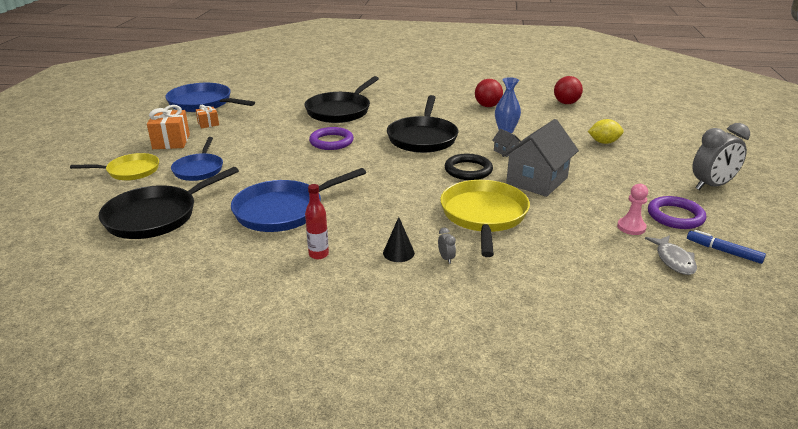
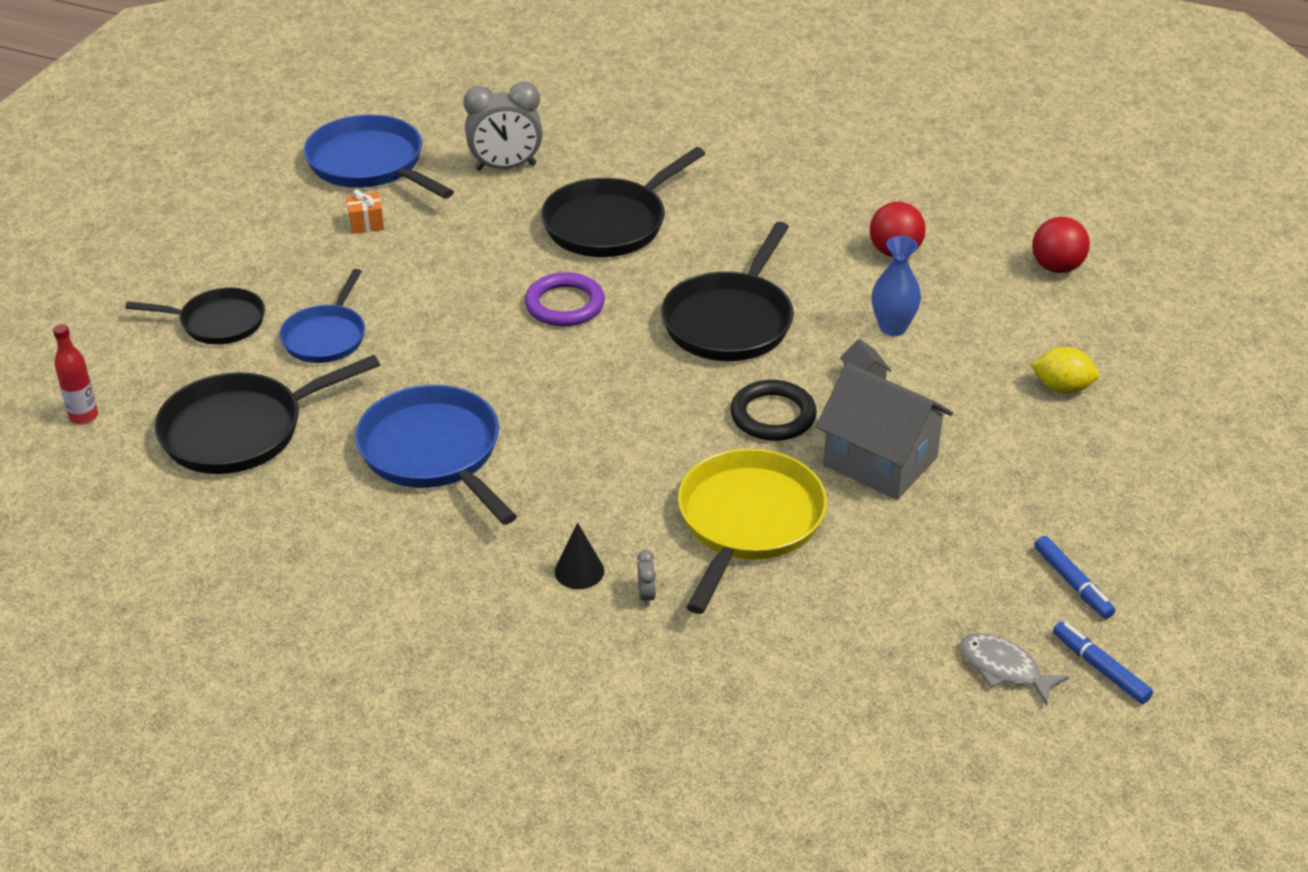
camera: 15 degrees right, 10 degrees up
(130, 171) = (218, 322): yellow pan -> black pan
(171, 141) = (295, 260): orange gift -> none
(283, 210) = (434, 453): blue pan -> blue pan turned 75 degrees clockwise
(318, 254) = (459, 551): red bottle -> red bottle (84, 416)
(537, 181) = (880, 461): grey house -> grey house turned 75 degrees clockwise
(631, 227) = (979, 592): pink pawn -> none
(673, 260) = (1004, 669): grey fish -> grey fish turned 120 degrees clockwise
(675, 216) = (1072, 583): purple ring -> blue marker
(711, 186) = (1189, 529): grey clock -> grey clock (506, 167)

